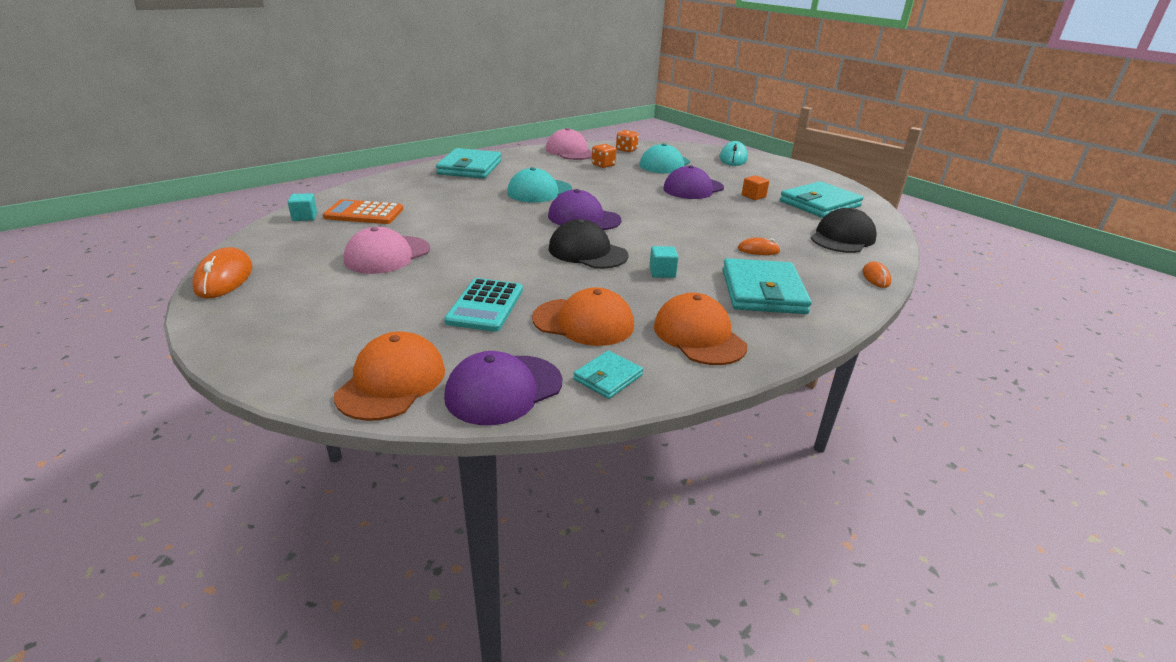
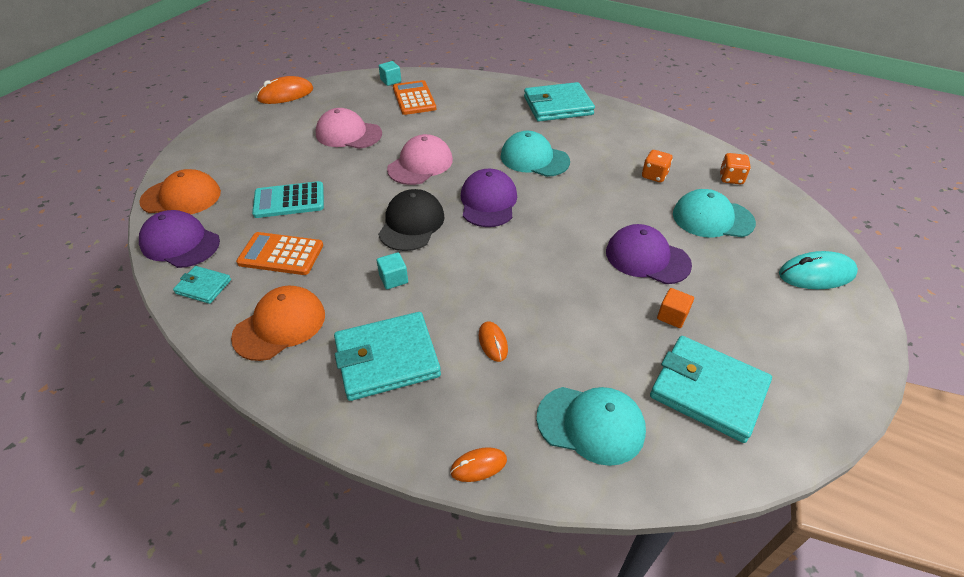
camera: 70 degrees right, 15 degrees up
(570, 151) = (674, 143): pink cap -> pink cap (420, 164)
(583, 322) = (281, 254): orange cap -> orange calculator
(842, 238) = (591, 424): black cap -> turquoise cap

